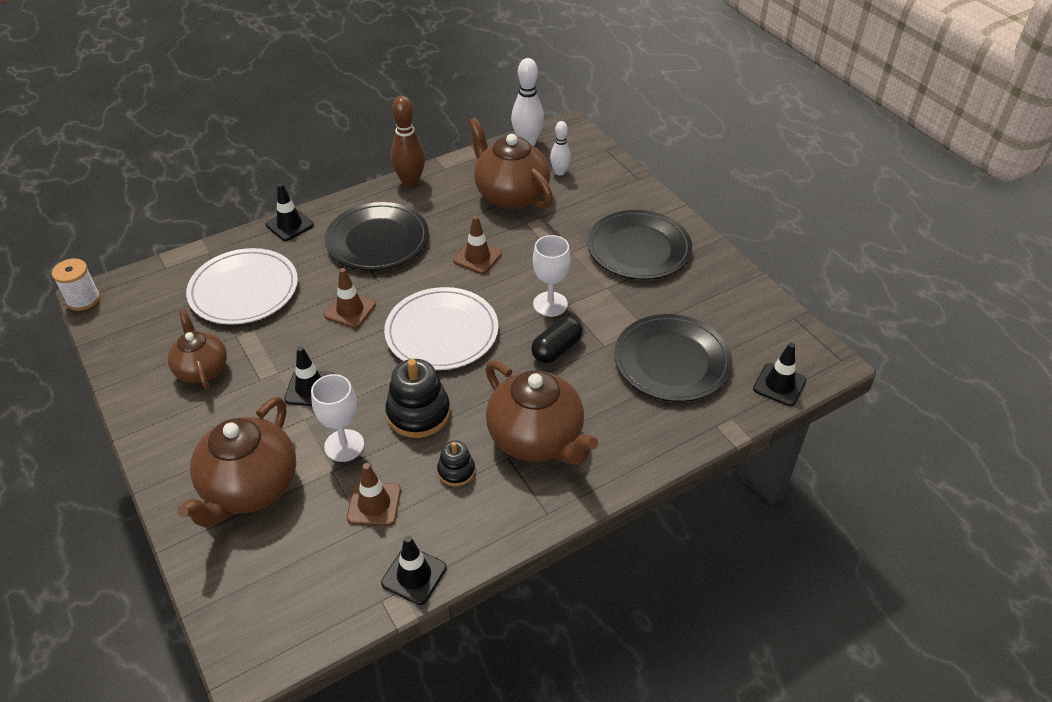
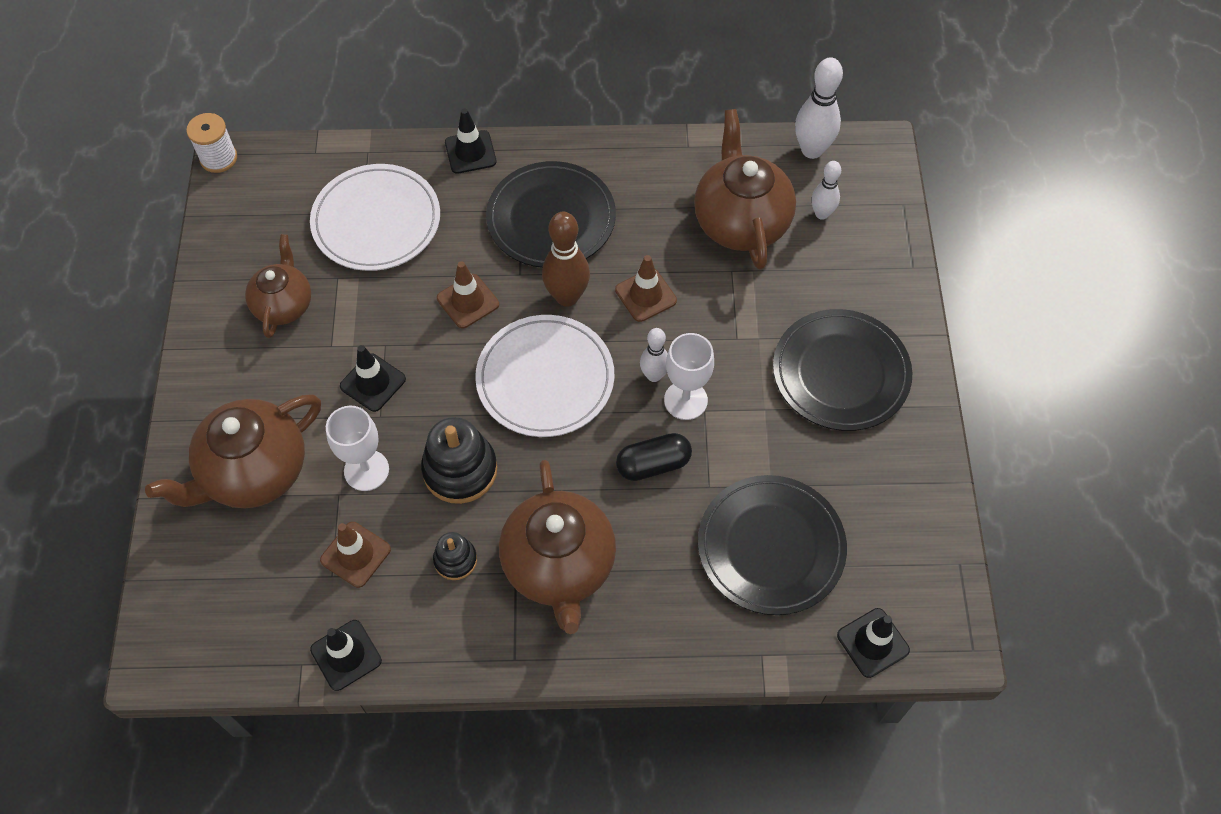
camera: 30 degrees right, 15 degrees up
(410, 182) = (637, 149): brown bowling pin -> brown bowling pin (567, 297)
(517, 299) = (654, 375): none -> white bowling pin

